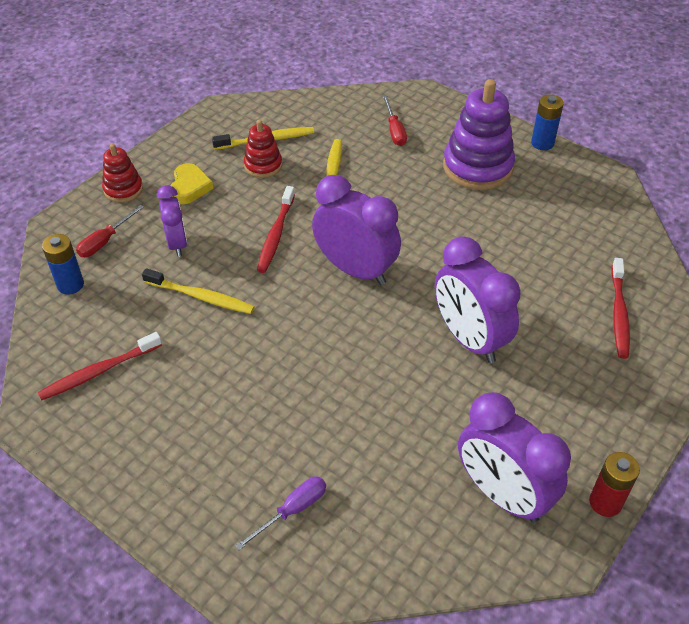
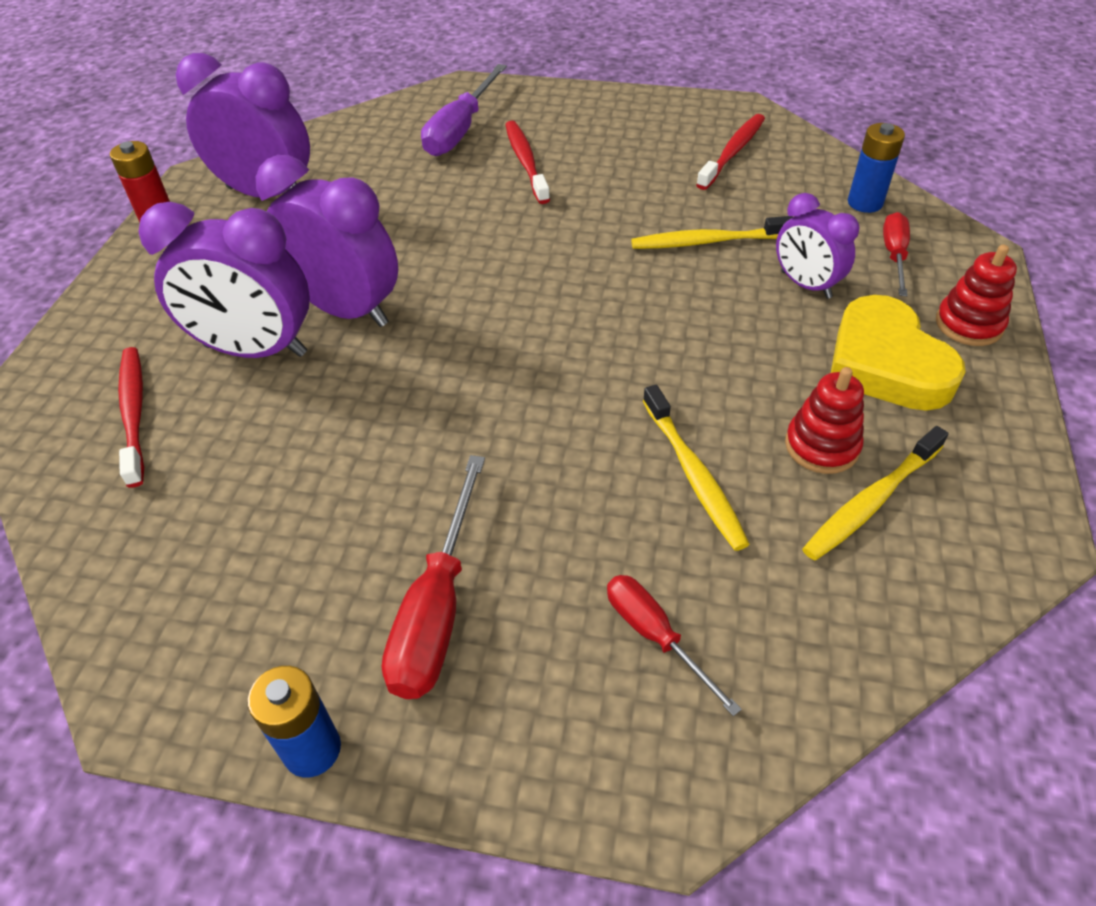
camera: 155 degrees right, 0 degrees up
(189, 187) = (886, 363): yellow heart -> yellow heart, size x1.64
(276, 234) = (691, 343): red toothbrush -> red toothbrush (526, 162)
(292, 510) = (460, 130): purple screwdriver -> purple screwdriver, size x1.63
(355, 270) = (543, 338): purple clock -> purple clock (255, 350)
(477, 167) = (437, 608): purple stacking toy -> red screwdriver

